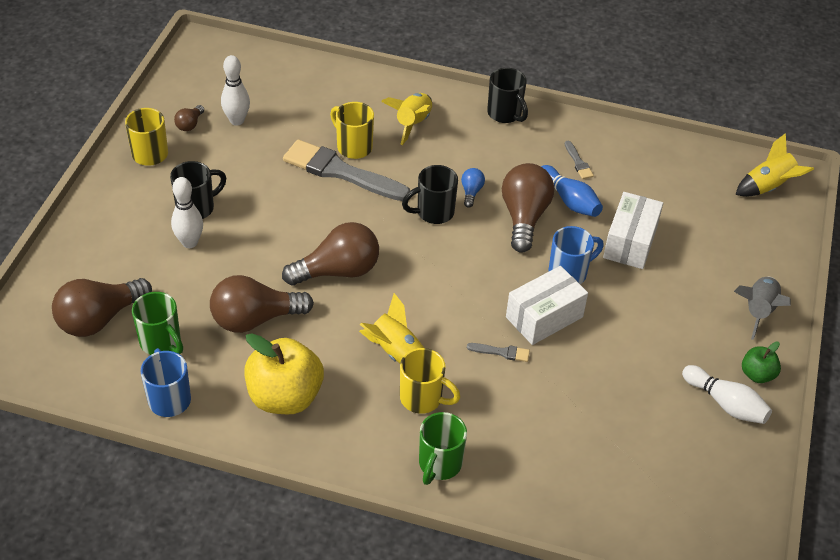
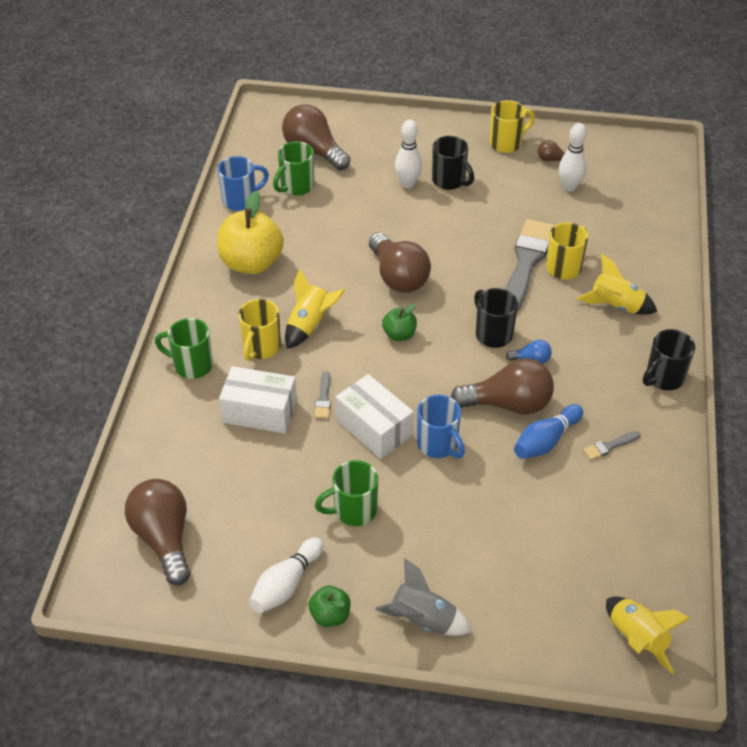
camera: 85 degrees right, 0 degrees up
(255, 319) = (331, 234): brown light bulb -> brown light bulb (164, 538)
(422, 281) = (399, 334): none -> green apple
(630, 242) = (498, 497): white box -> white box (260, 412)
(643, 345) = (353, 510): none -> green mug

